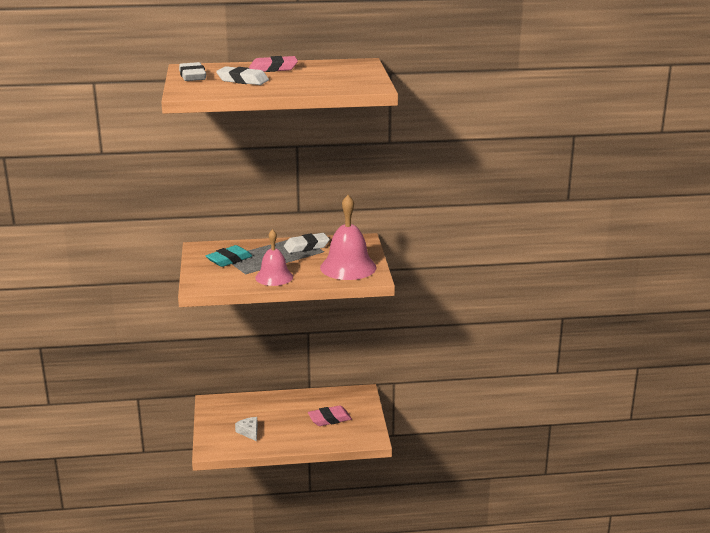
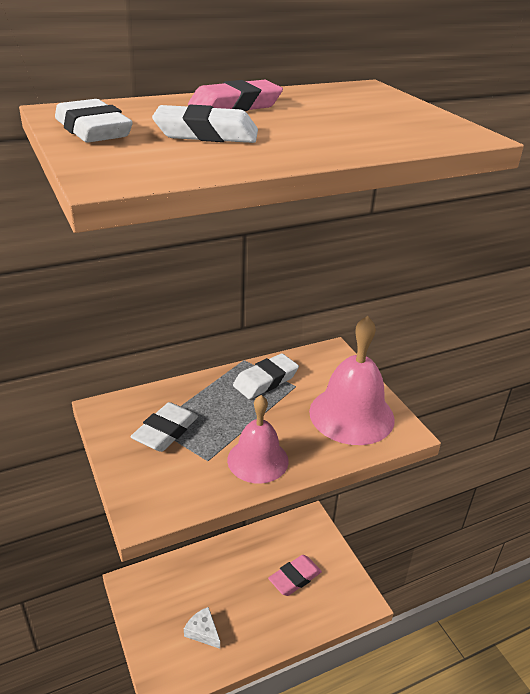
camera: 20 degrees left, 10 degrees up
(229, 260) = (165, 431): turquoise eraser -> white eraser

